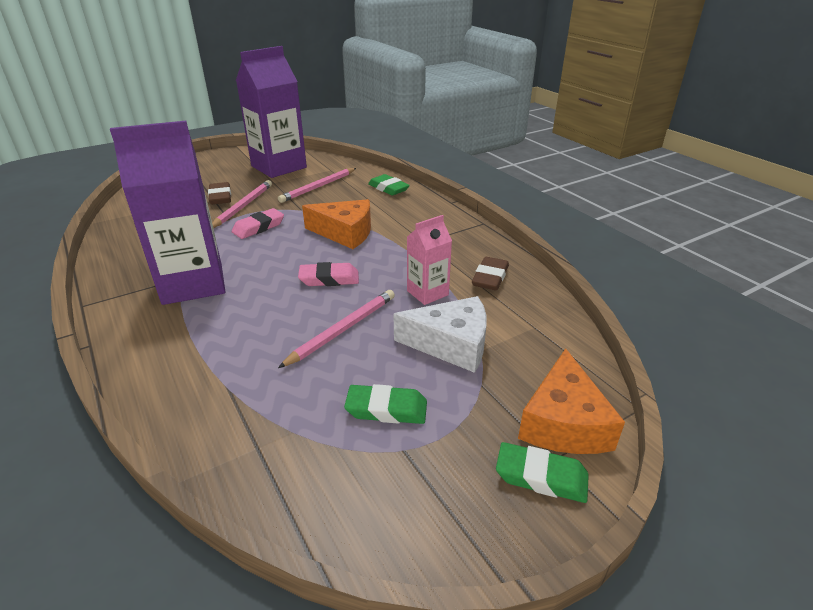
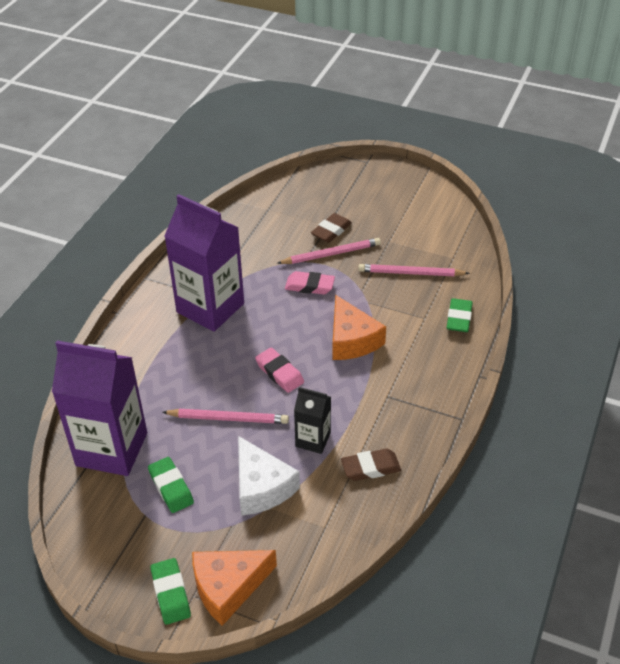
camera: 55 degrees right, 10 degrees up
(279, 167) = (419, 223): purple carton -> purple carton (112, 449)
(427, 293) = (313, 440): pink carton -> black carton

